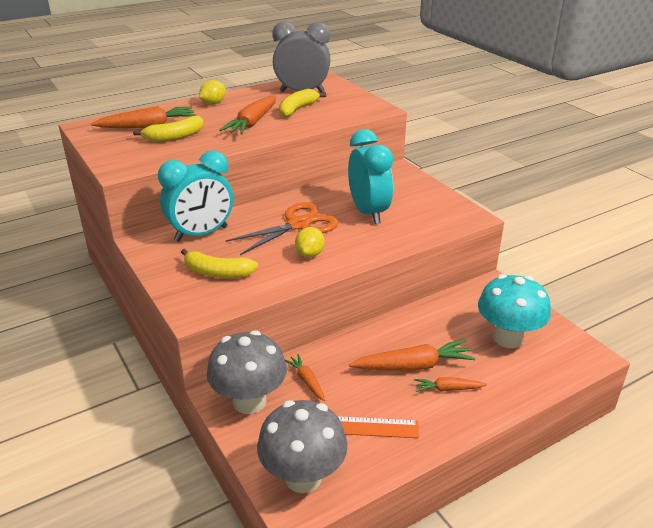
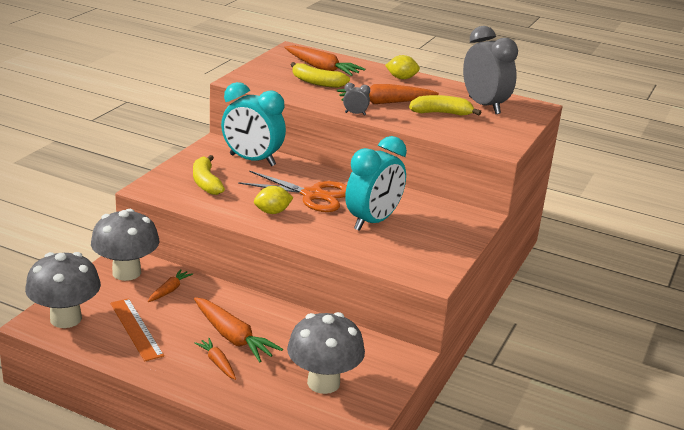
camera: 55 degrees right, 5 degrees down
(259, 140) = (355, 114): none -> grey clock
(508, 338) = (323, 383): turquoise mushroom -> grey mushroom

